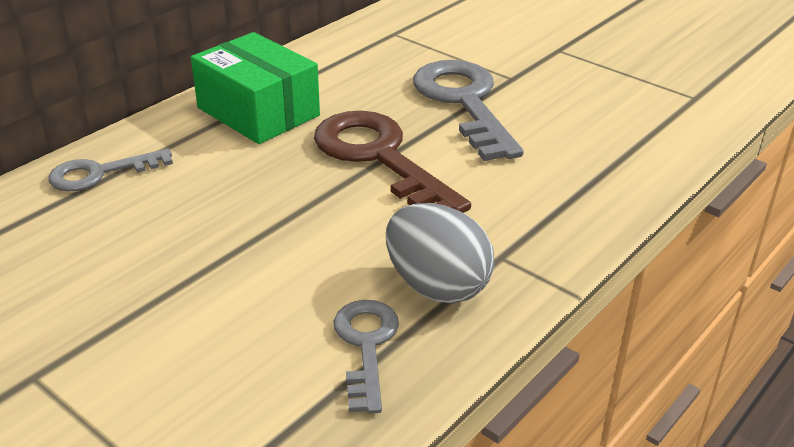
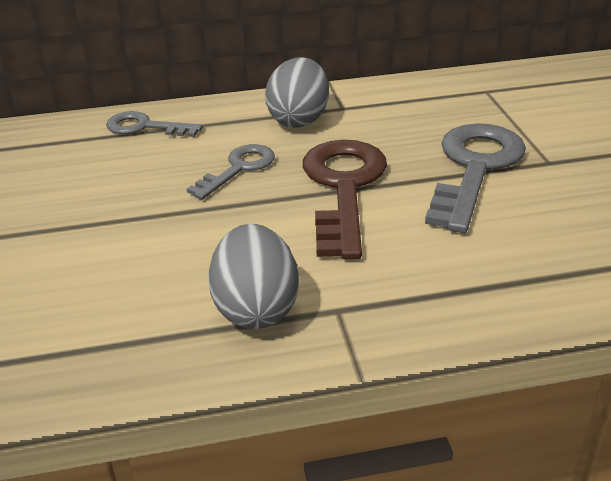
camera: 40 degrees right, 0 degrees up
(258, 112) = (299, 119): green box -> grey egg
(366, 346) = (148, 327): grey key -> grey key (238, 169)

